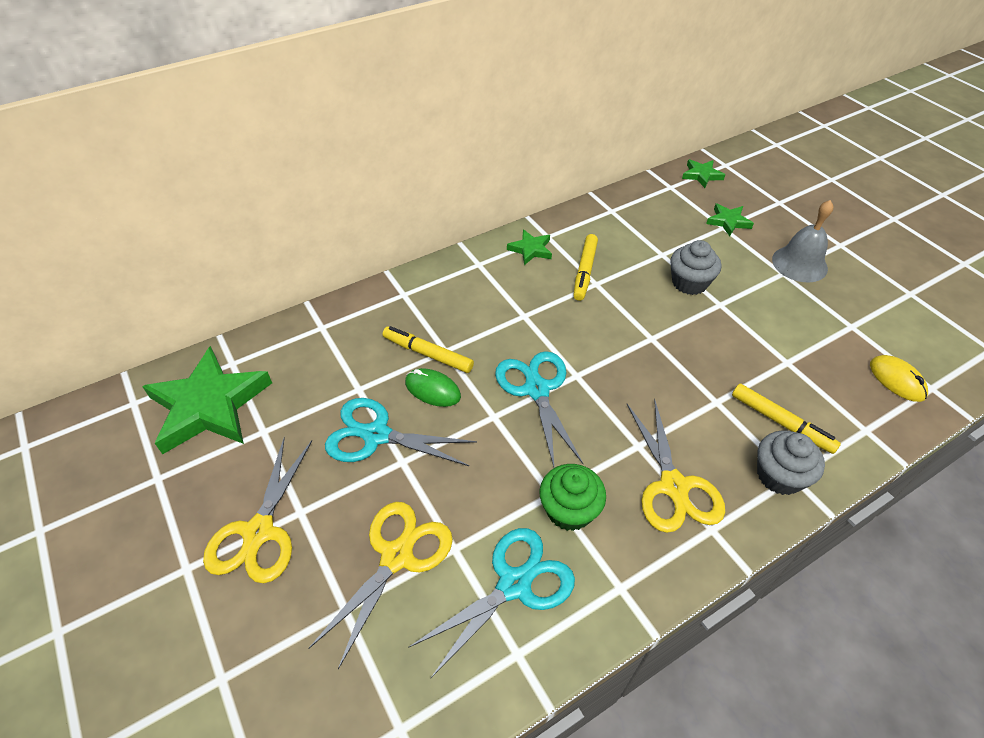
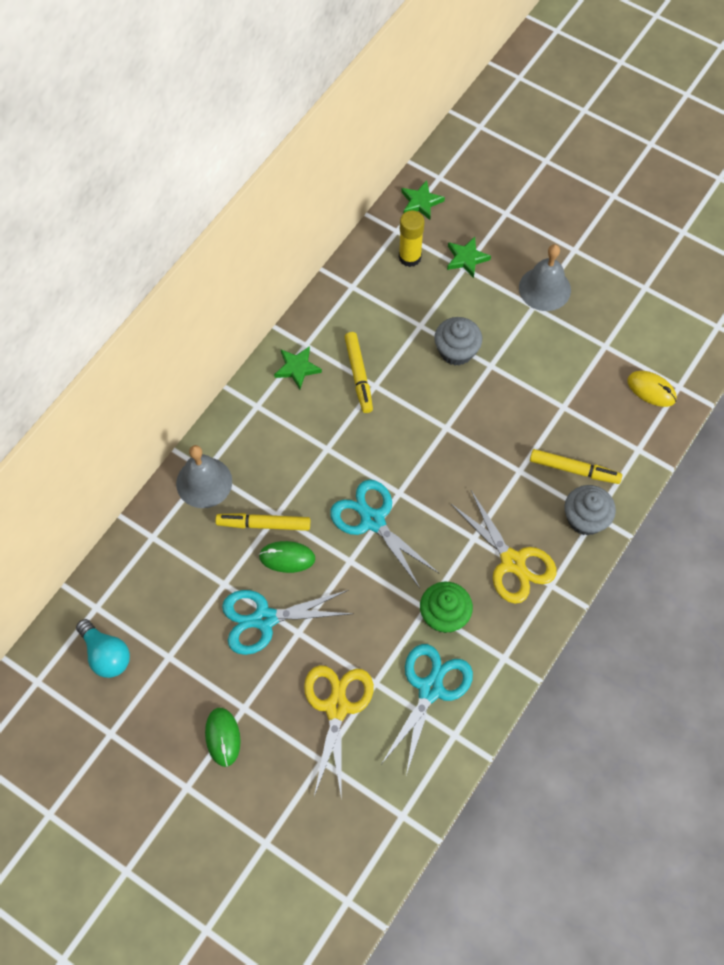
camera: 25 degrees left, 15 degrees up
(209, 406) = (106, 655): green star -> turquoise light bulb
(259, 532) = (222, 737): yellow scissors -> green mouse
(395, 302) = (204, 482): none -> grey bell
(674, 206) = (410, 257): none -> yellow glue stick

